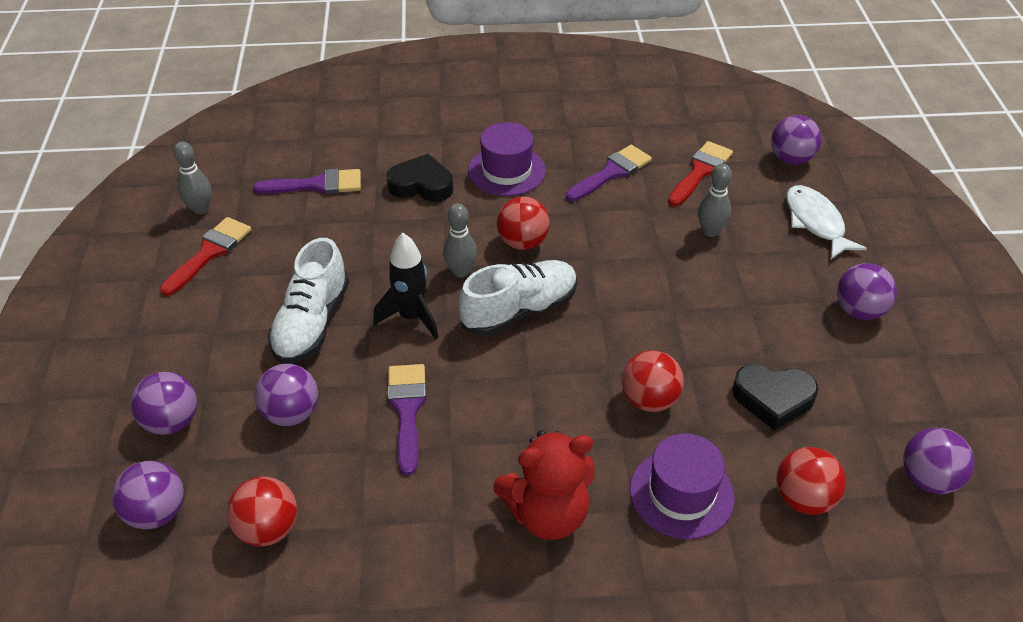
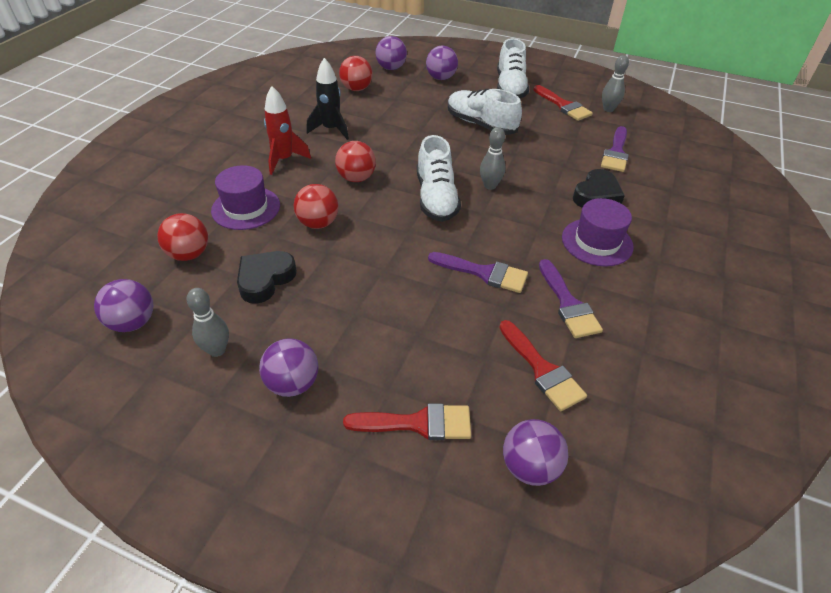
camera: 115 degrees right, 0 degrees up
(173, 323) = (510, 88): none -> white shoe
(291, 413) = (419, 106): purple ball -> none
(407, 410) = (391, 138): purple brush -> purple brush (484, 273)
(412, 317) = (461, 157): black rocket -> black rocket (331, 129)
(523, 242) = (503, 221): red ball -> red ball (356, 178)
(547, 513) = (284, 160): red teddy bear -> red rocket
(710, 231) = (453, 333): grey bowling pin -> grey bowling pin (217, 350)
(815, 222) = (418, 423): white fish -> red brush

